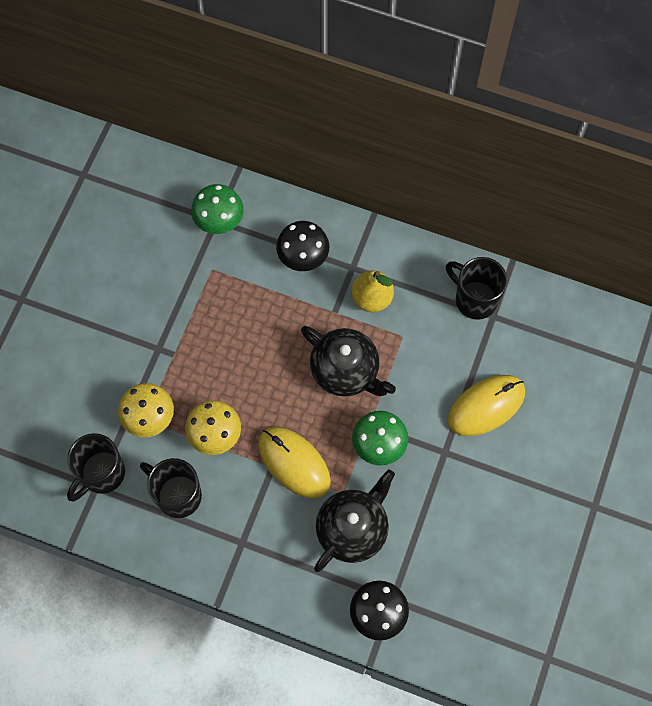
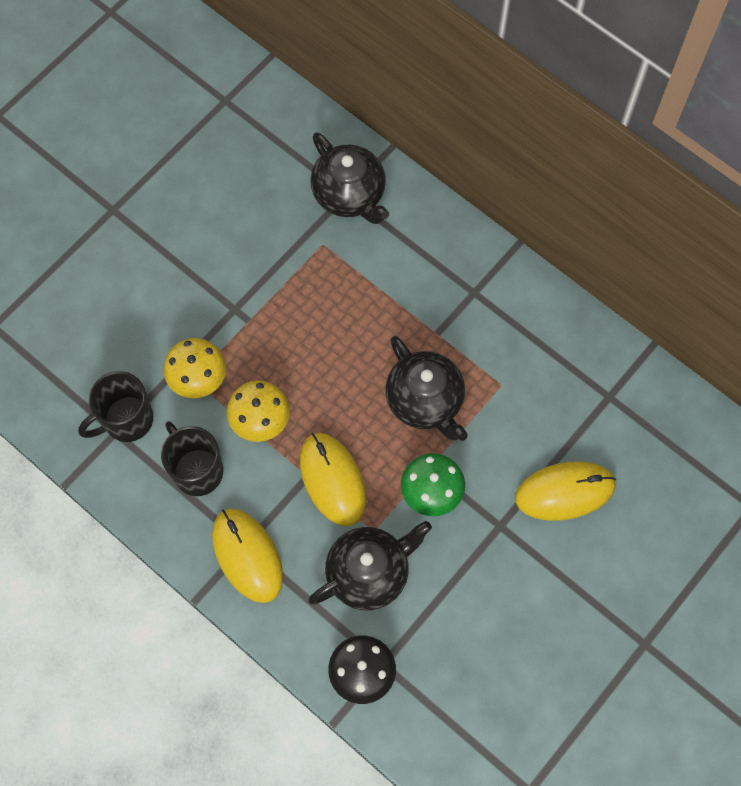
camera: 20 degrees right, 0 degrees up
(219, 220) = (350, 194): green mushroom -> black teapot
(247, 551) = (247, 556): none -> yellow mouse
(303, 256) = (425, 262): black mushroom -> none
(372, 298) = (483, 332): yellow pear -> none
(474, 299) = (595, 371): black mug -> none

